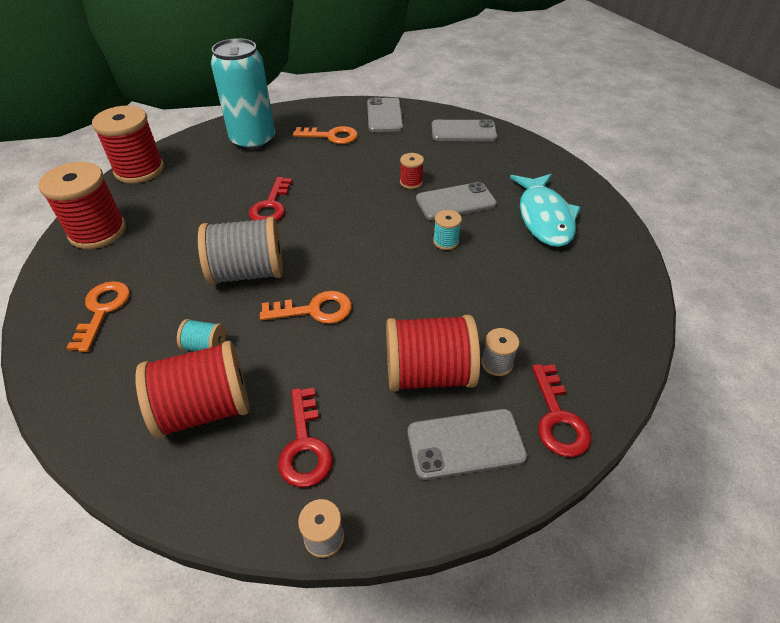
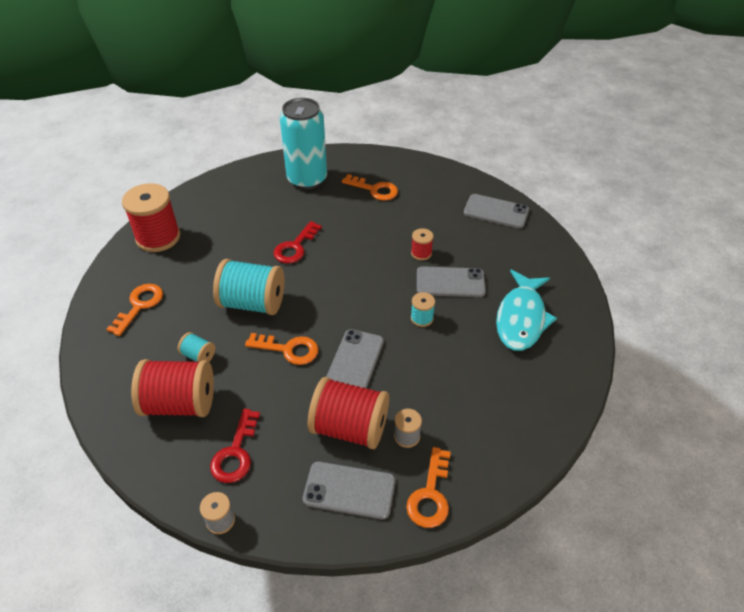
camera: 20 degrees right, 0 degrees up
(139, 170) = (207, 187): red spool -> none
(248, 272) = (252, 303): grey spool -> turquoise spool
(384, 115) = (432, 178): grey phone -> grey phone (354, 362)
(558, 418) = (430, 495): red key -> orange key

